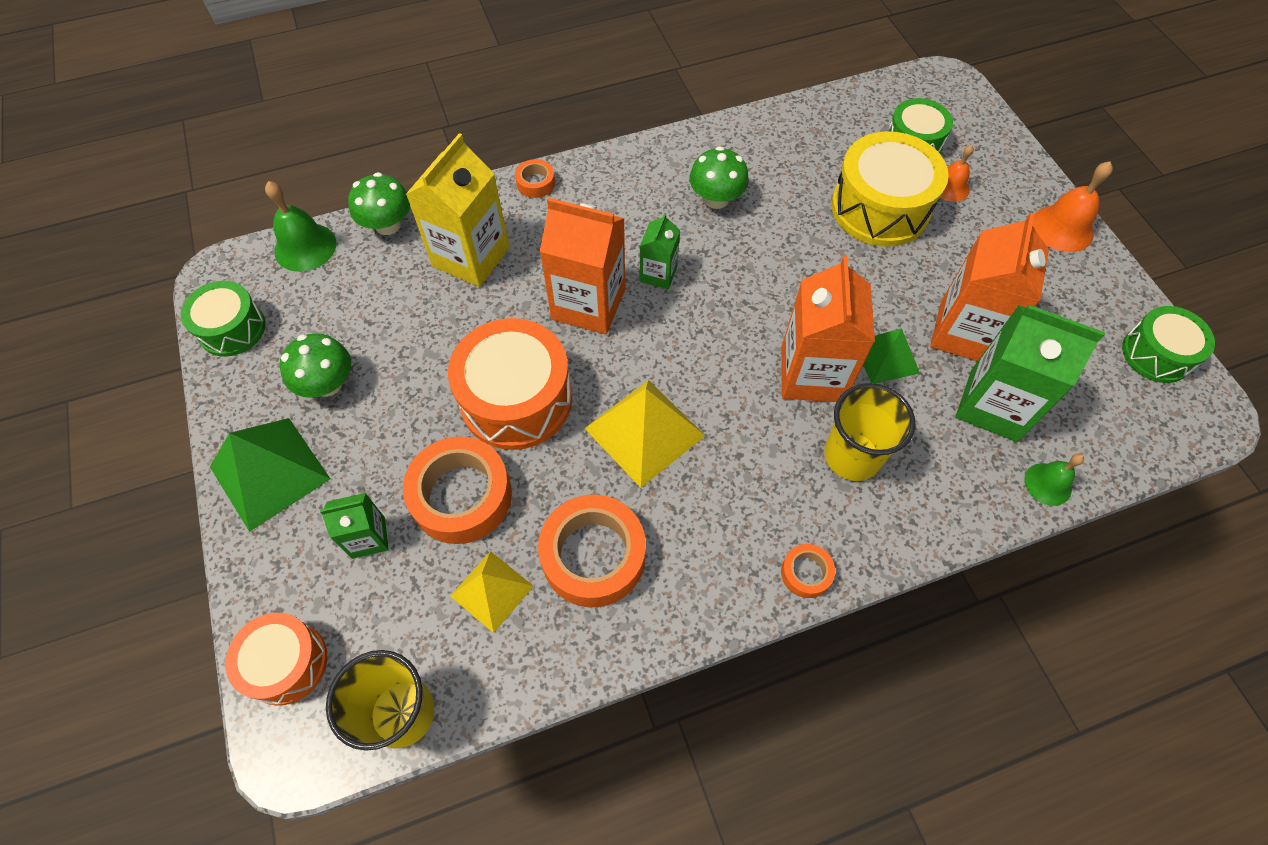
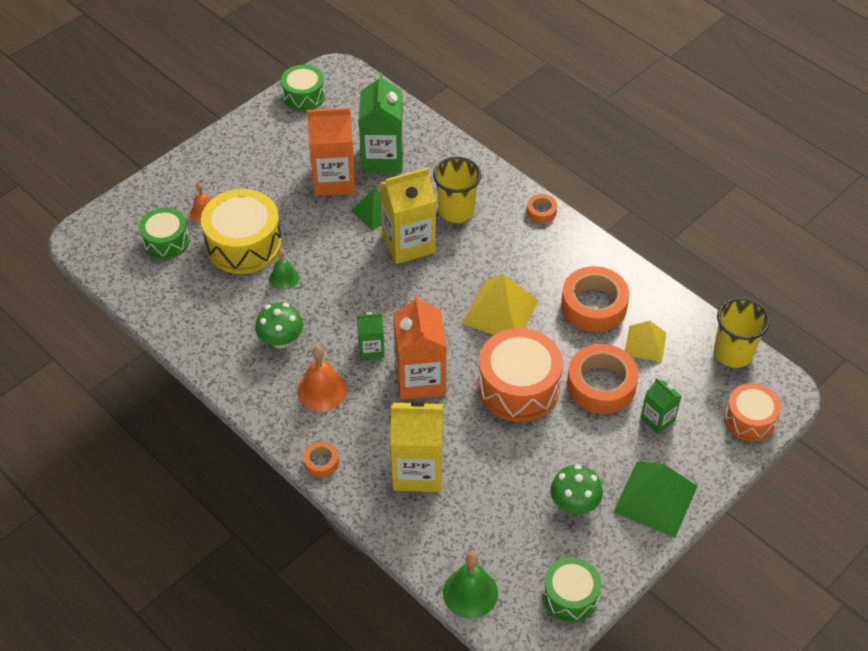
camera: 115 degrees left, 10 degrees down
(388, 225) = (417, 545): green mushroom -> none
(812, 374) = (408, 243): orange carton -> yellow carton
(1047, 484) = (423, 127): green bell -> green bell (284, 278)
(1062, 228) = (217, 150): orange bell -> orange bell (322, 390)

